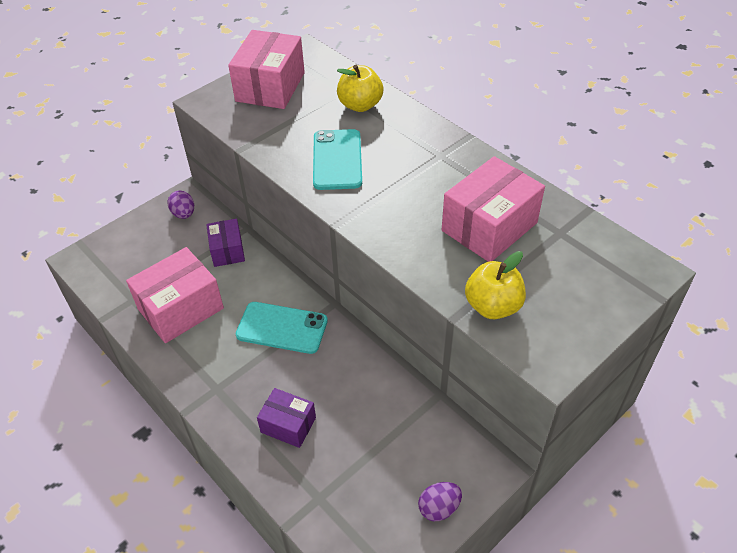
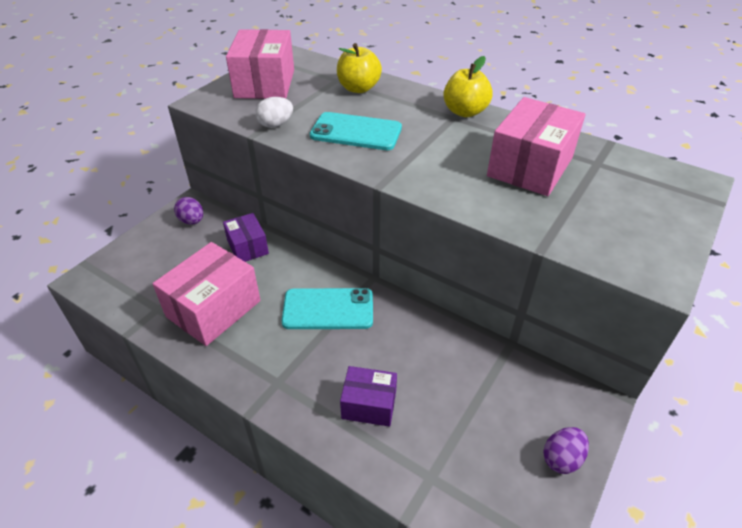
camera: 15 degrees left, 5 degrees down
(264, 139) = (275, 124): none -> white egg
(337, 160) = (356, 132): turquoise phone -> turquoise phone turned 60 degrees counterclockwise
(493, 306) = (572, 233): yellow apple -> yellow apple (465, 112)

